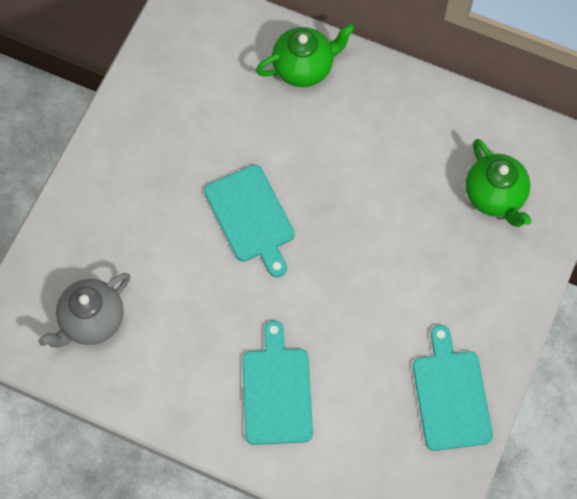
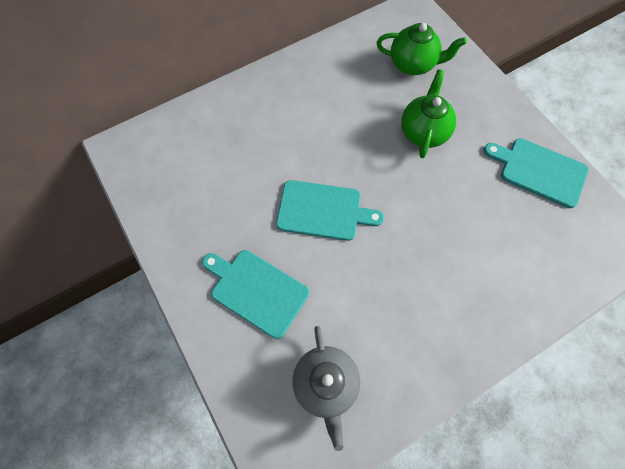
camera: 55 degrees left, 0 degrees up
(277, 391) = (472, 279): turquoise cutting board -> turquoise cutting board (256, 290)
(304, 67) = (237, 109): green teapot -> green teapot (423, 132)

